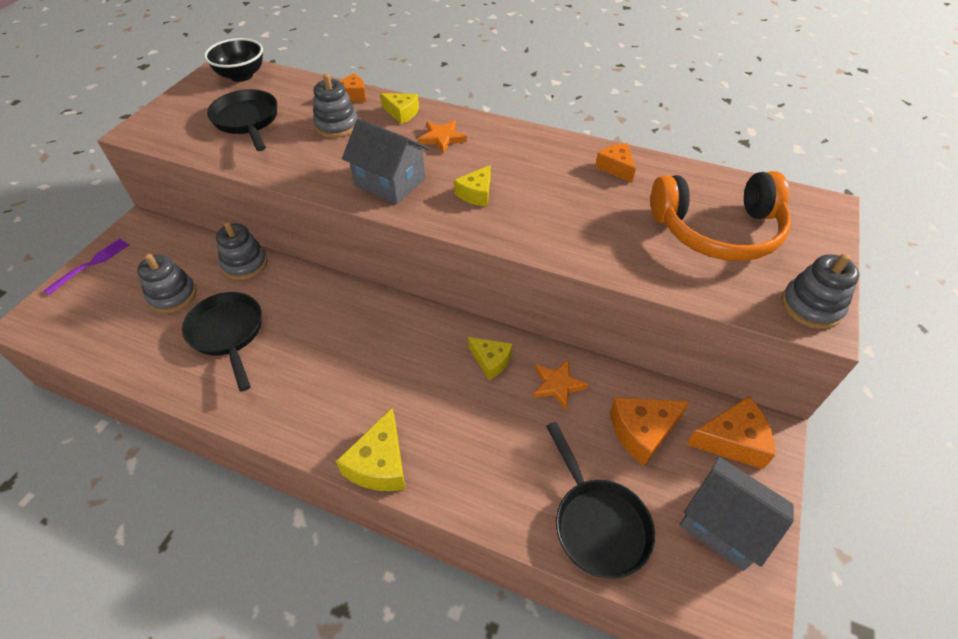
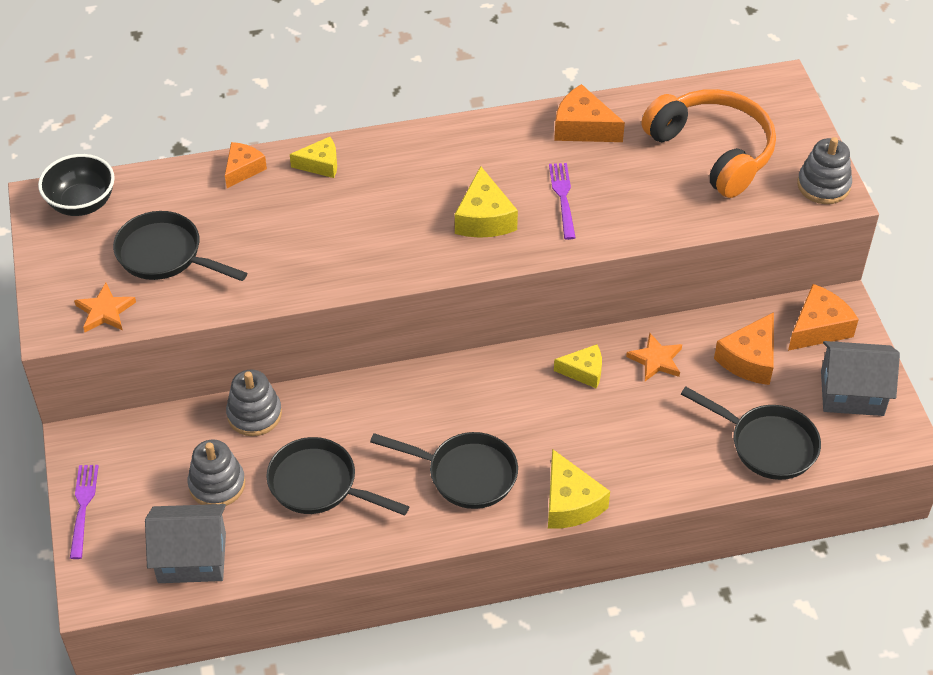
camera: 35 degrees left, 0 degrees up
(327, 388) = (465, 474): none -> black pan
(337, 125) = (268, 212): grey stacking toy -> none
(390, 182) = (392, 247): grey house -> grey house (192, 557)
(442, 138) = (392, 174): orange star -> orange star (105, 311)
(476, 194) = (484, 218): yellow cheese -> yellow cheese, size x1.50
(552, 207) = (563, 197): none -> purple fork
(616, 168) = (583, 127): orange cheese -> orange cheese, size x1.50
(717, 230) = (713, 151): orange headphones -> orange headphones turned 90 degrees counterclockwise

